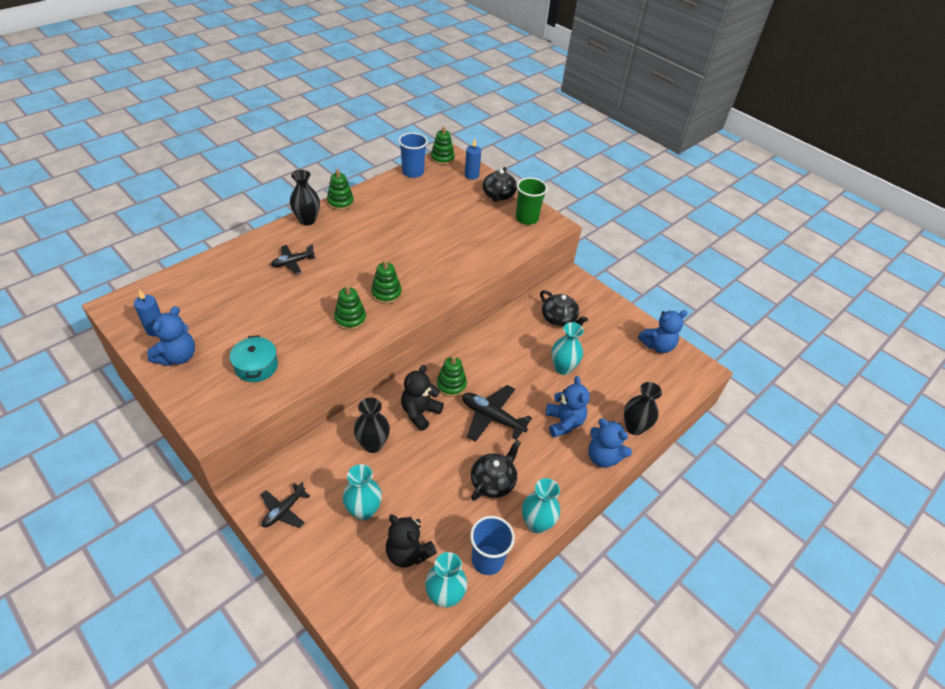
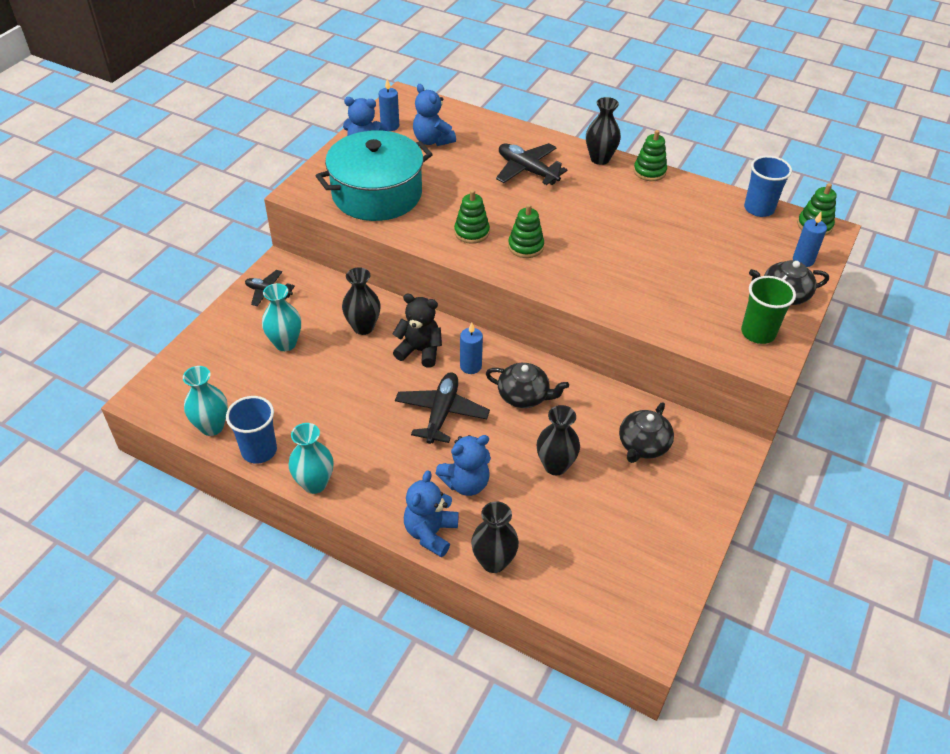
camera: 75 degrees right, 0 degrees up
(256, 366) = (377, 194): turquoise pot -> turquoise pot, size x2.14
(293, 262) = (527, 170): black plane -> black plane, size x1.57
(408, 552) = (250, 387): black teddy bear -> none
(451, 385) = (470, 366): green stacking toy -> blue candle
(493, 481) = (355, 434): black teapot -> black teapot (524, 396)
(563, 368) = (555, 465): turquoise vase -> black vase
(657, 345) = (664, 572): blue teddy bear -> blue teddy bear (432, 140)

